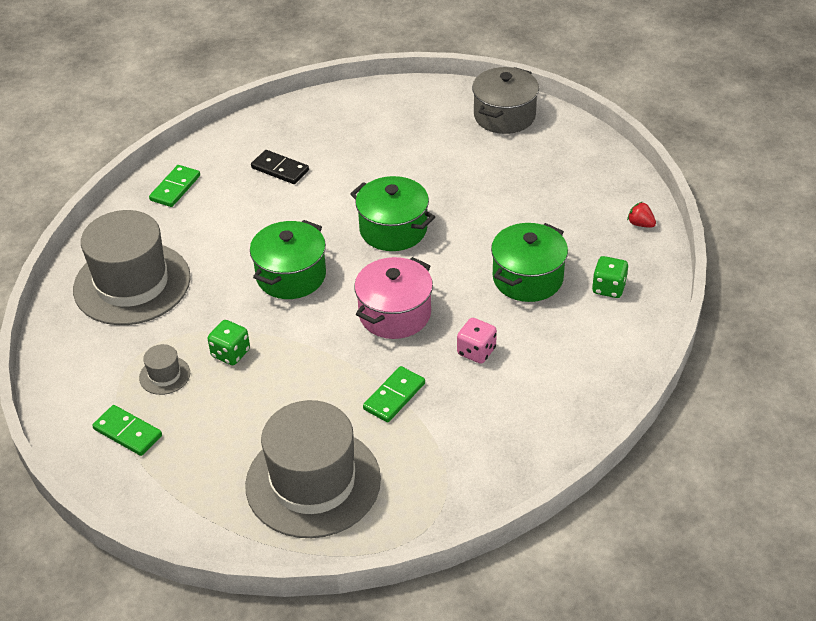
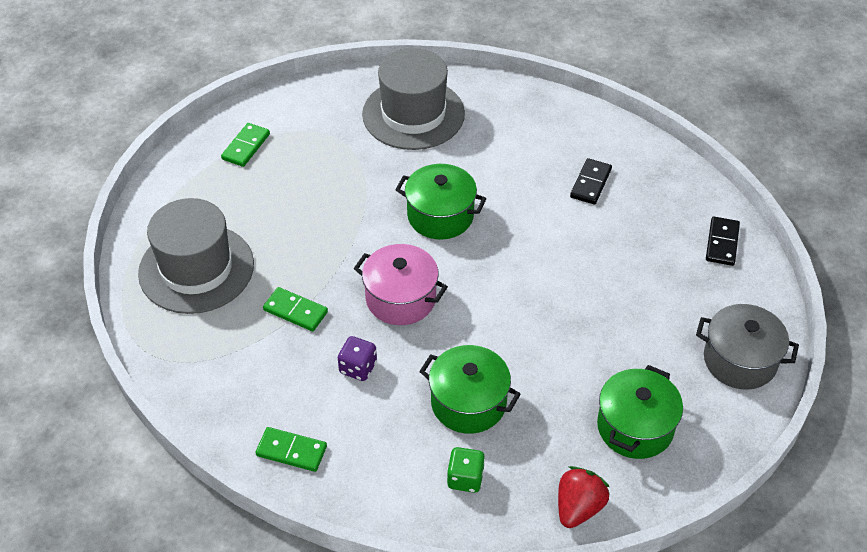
camera: 80 degrees right, 5 degrees up
(164, 375) = (308, 156): grey hat -> none
(175, 188) = (544, 116): green domino -> green domino (291, 451)
(230, 353) = (337, 192): green dice -> none
(376, 104) = (722, 243): none -> black domino
(393, 229) = (520, 282): green pot -> green pot (635, 427)
(476, 351) = (358, 368): pink dice -> purple dice
(640, 224) = (578, 507): red strawberry -> red strawberry, size x1.77

